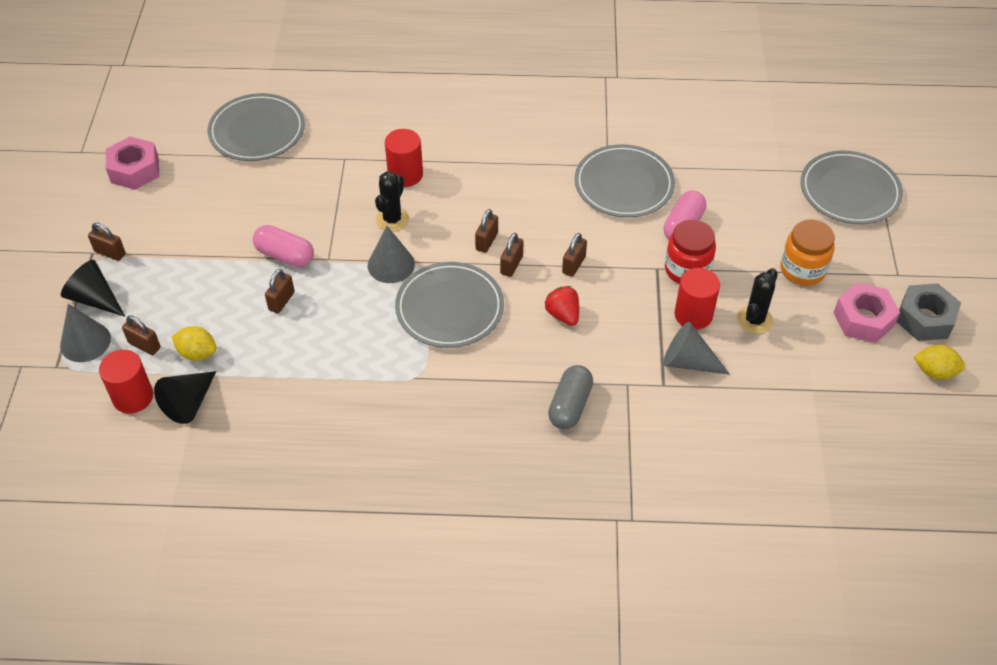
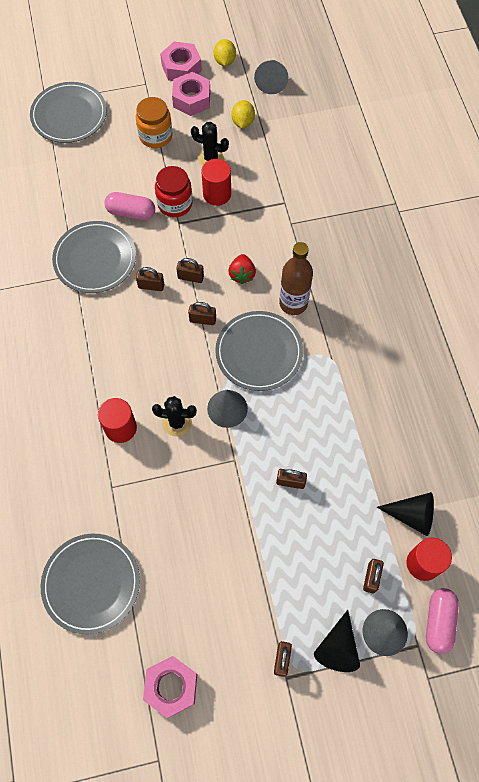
camera: 105 degrees left, 15 degrees up
(197, 353) = (364, 529): yellow lemon -> yellow lemon (243, 122)
(285, 255) = (241, 497): pink capsule -> pink capsule (438, 622)
(486, 241) = (182, 343): brown padlock -> brown padlock (151, 286)
(505, 357) = (293, 303): none -> brown bottle
(563, 315) = (242, 274): red strawberry -> red strawberry turned 45 degrees counterclockwise
(570, 406) = (321, 254): grey capsule -> none
(688, 361) = (260, 191): grey cone -> grey cone (271, 81)
(924, 319) = (181, 68): grey nut -> pink nut

